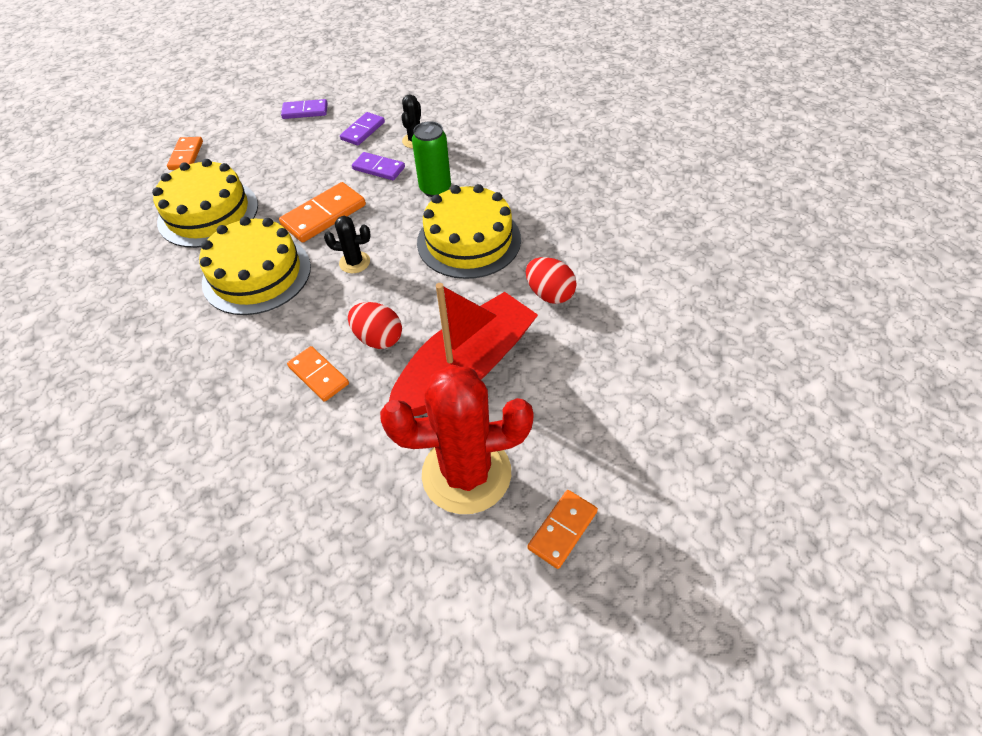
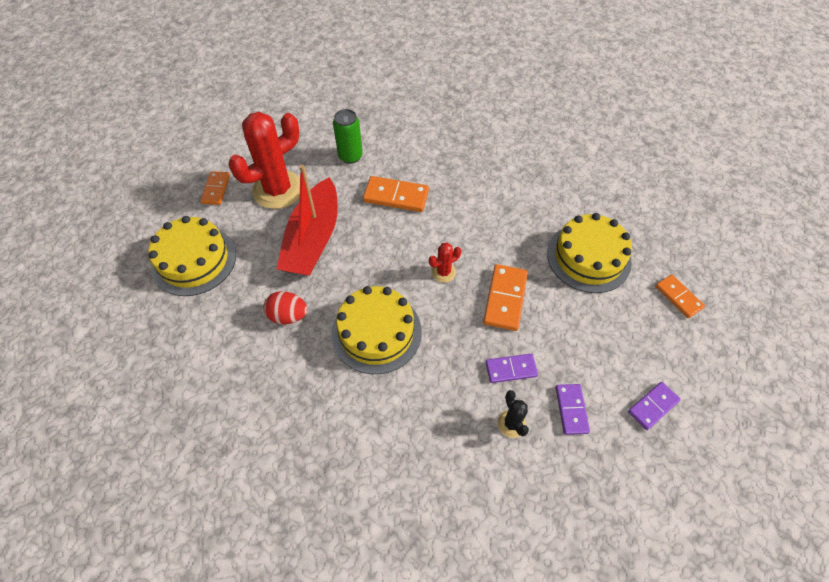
camera: 145 degrees right, 5 degrees up
(257, 274) = (498, 232): yellow cake -> yellow cake (194, 260)
(318, 375) = (396, 196): orange domino -> orange domino, size x1.53
(354, 262) = (443, 272): black cactus -> red cactus
(378, 338) = (380, 231): red egg -> none
(435, 189) = (443, 372): green can -> green can (350, 156)

